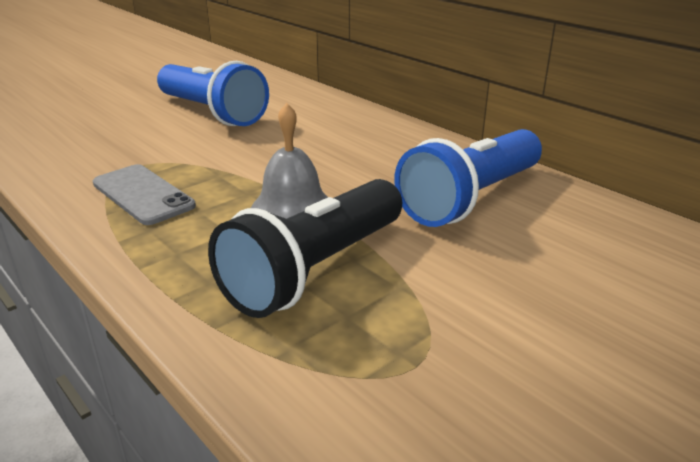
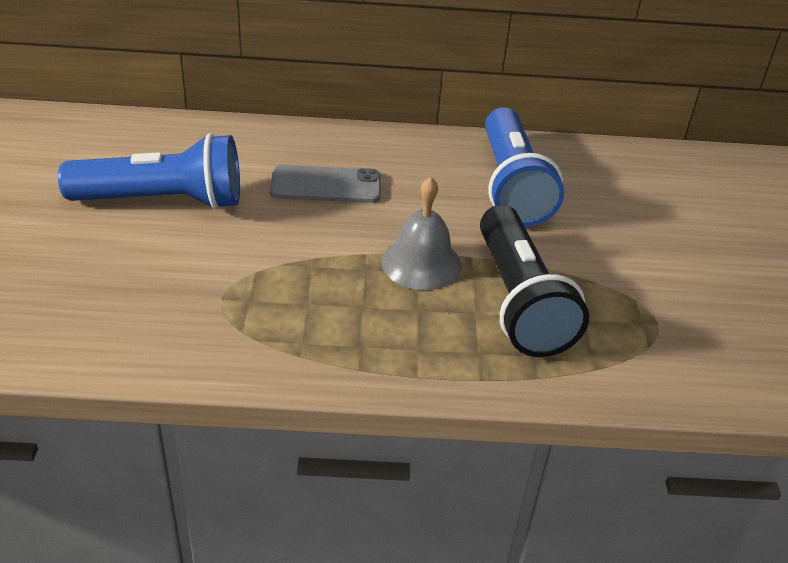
camera: 50 degrees left, 10 degrees up
(143, 194) = (290, 321): grey phone -> grey phone (326, 185)

